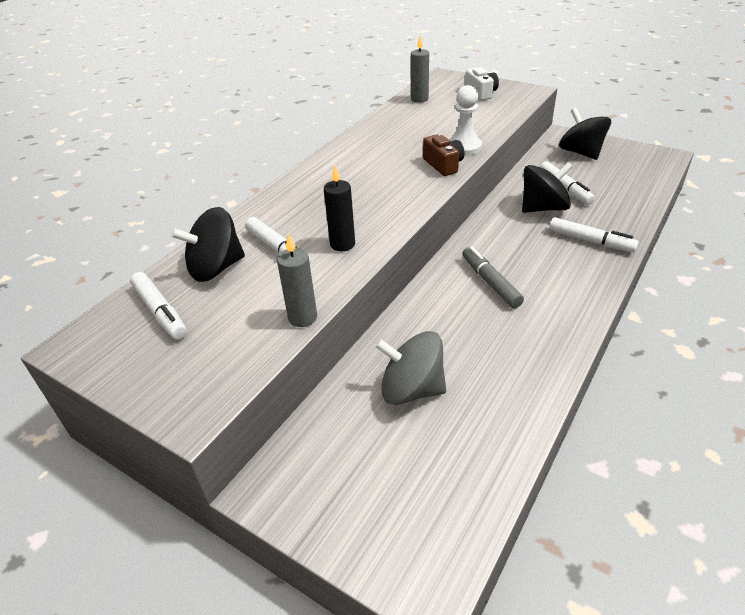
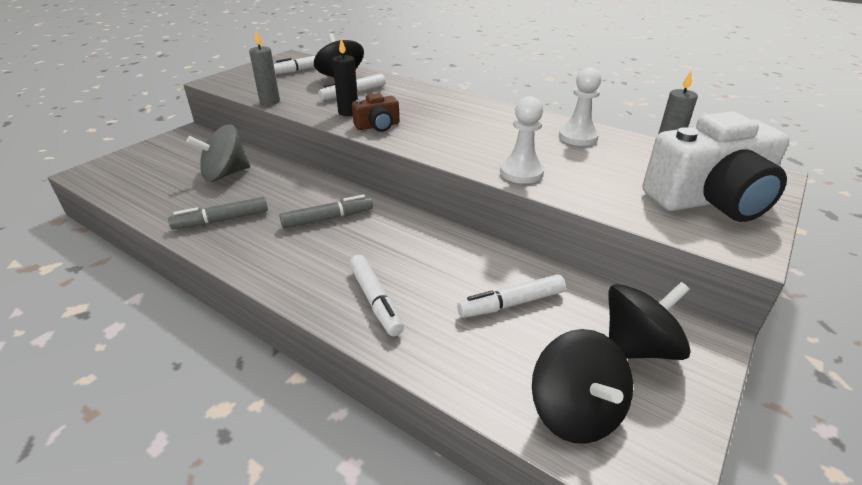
camera: 90 degrees right, 5 degrees down
(394, 125) = (578, 137): none -> white pawn
(411, 389) = (225, 174): grey spinning top -> grey spinning top turned 135 degrees counterclockwise
(443, 165) = (477, 158): brown camera -> brown camera (378, 126)
(481, 93) = (710, 200): white camera -> white camera, size x2.10
(516, 359) = (221, 220): none -> grey marker
(543, 208) = (460, 274): black spinning top -> black spinning top (575, 412)
(590, 241) = (375, 300): white marker -> white marker turned 60 degrees counterclockwise

